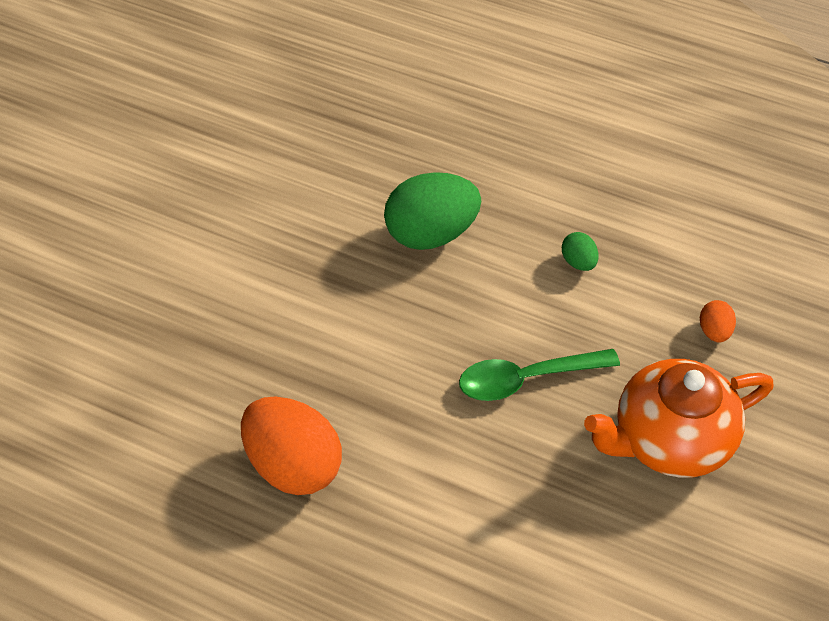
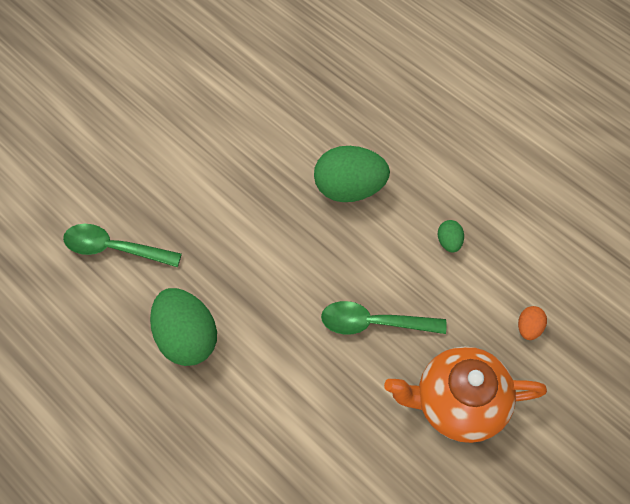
camera: 20 degrees right, 10 degrees up
(150, 385) = (114, 248): none -> green spoon
(293, 465) = (187, 337): orange egg -> green egg

